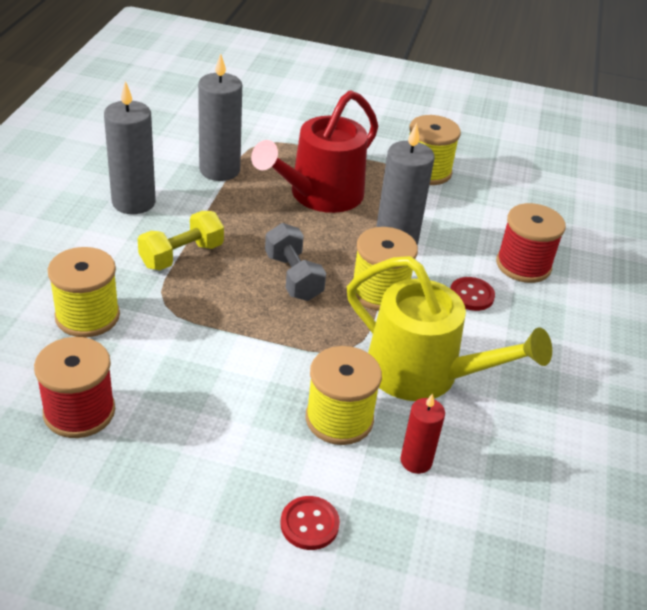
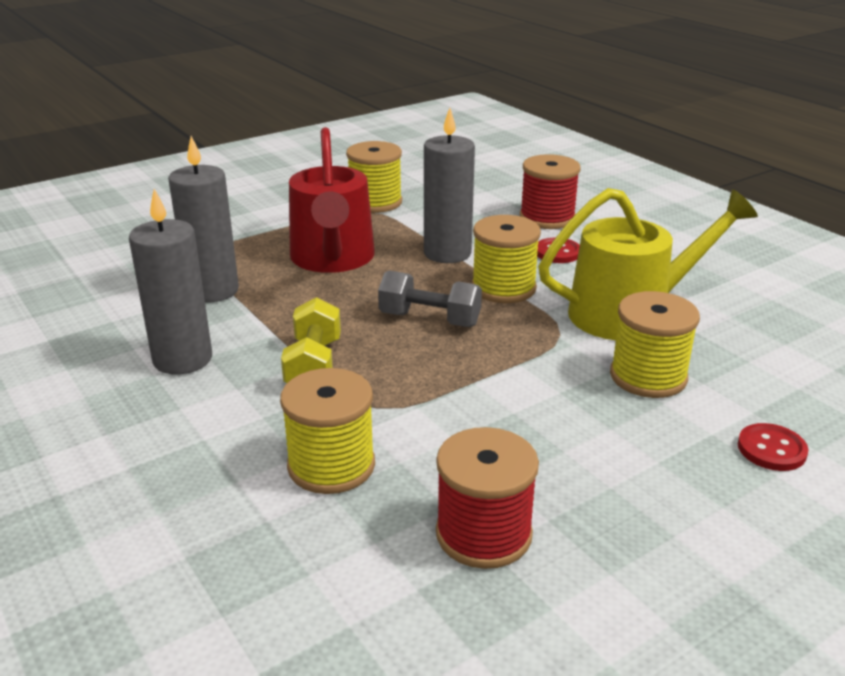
camera: 45 degrees left, 10 degrees down
(416, 461) = (734, 362): red candle -> none

